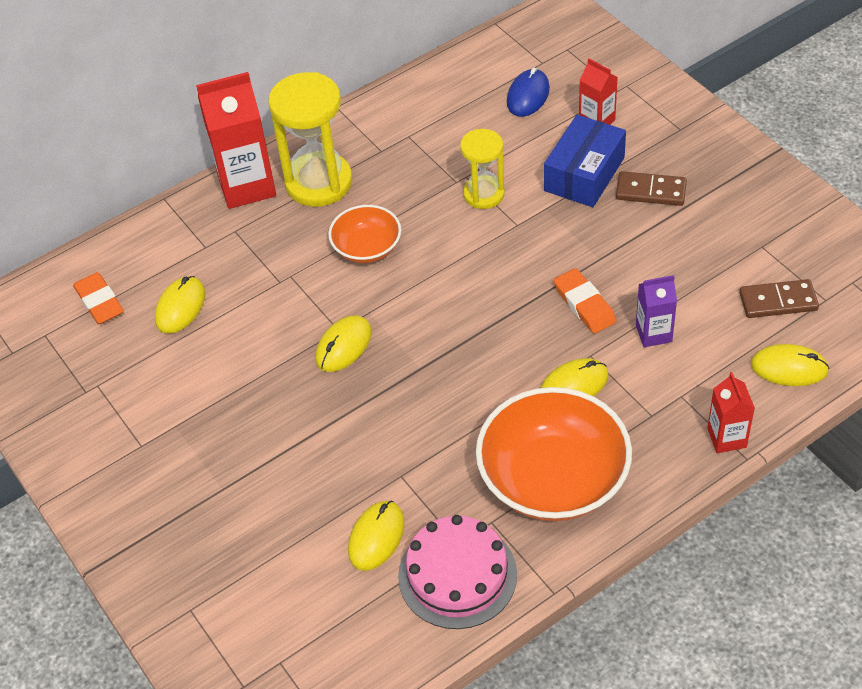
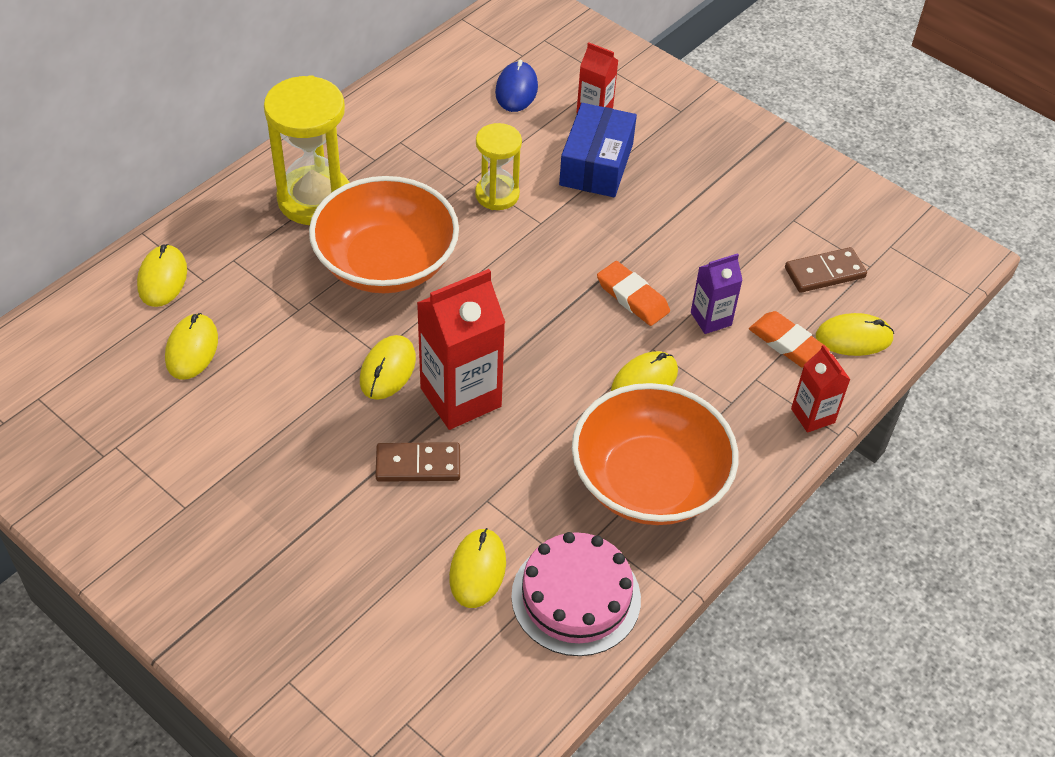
camera: 20 degrees left, 0 degrees up
(99, 302) = (95, 354): orange eraser -> orange eraser (787, 343)
(171, 241) = (162, 278): none -> yellow mouse
(247, 186) = (234, 210): red carton -> red carton (460, 397)
(367, 248) = (386, 263): orange bowl -> orange bowl, size x1.84
(651, 191) = (668, 175): brown domino -> brown domino (418, 464)

